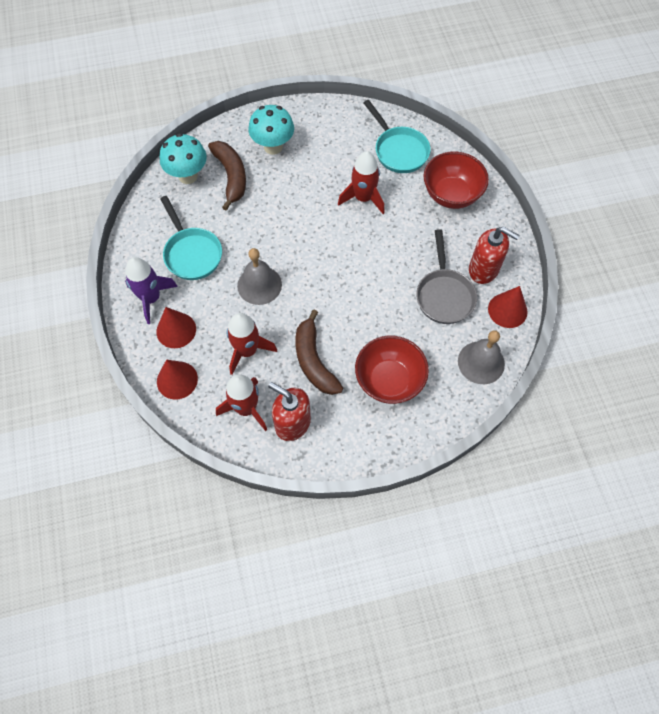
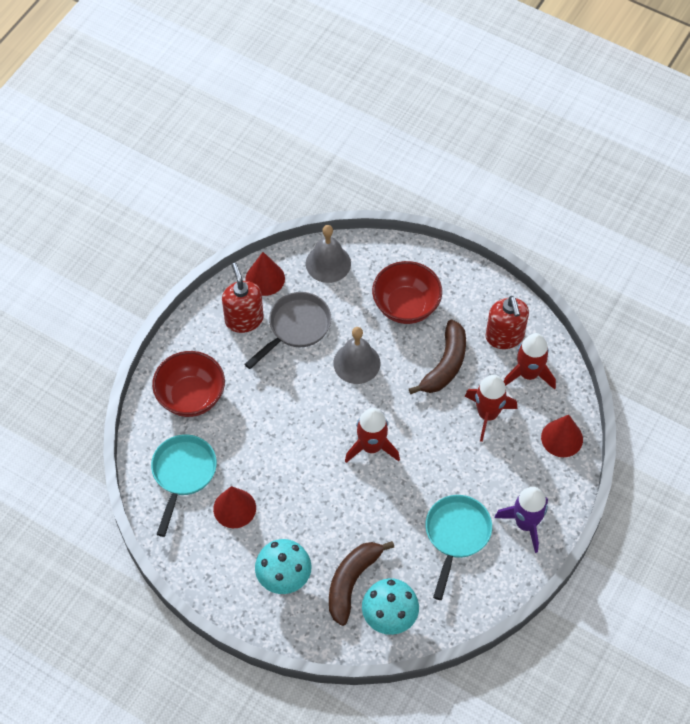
camera: 135 degrees left, 5 degrees down
(176, 330) = (528, 478): red cone -> red cone (234, 508)
(259, 285) = (427, 458): grey bell -> grey bell (356, 363)
(363, 198) = (264, 458): red rocket -> red rocket (371, 447)

